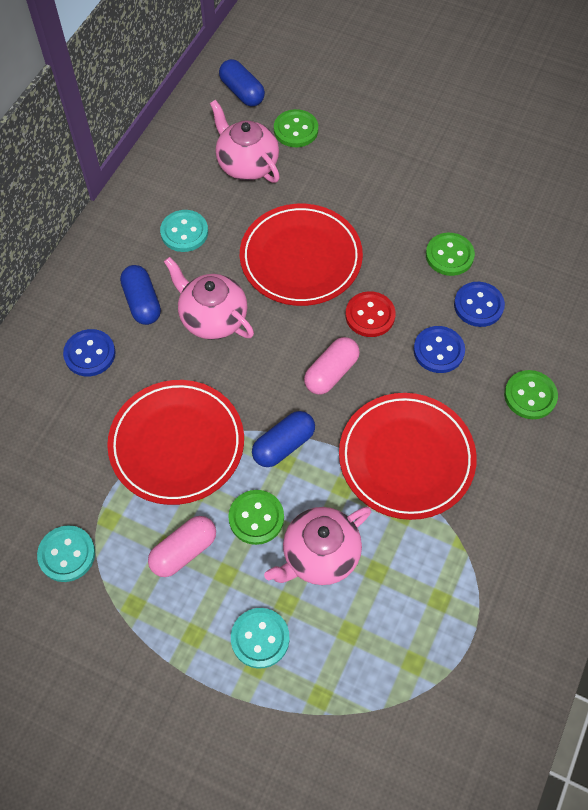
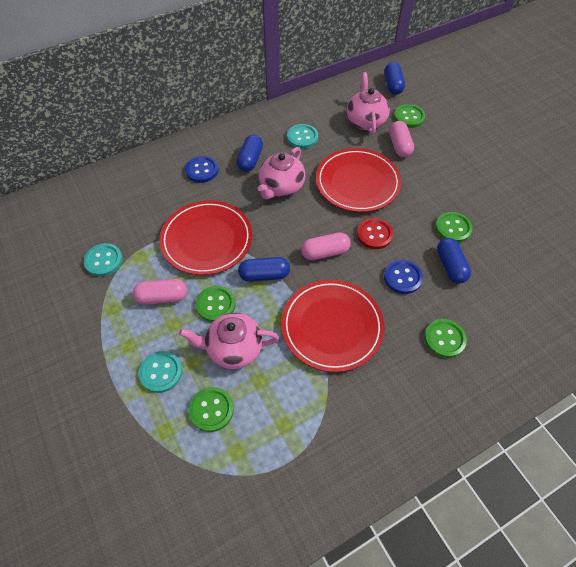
camera: 35 degrees right, 5 degrees down
(212, 318) = (281, 187): pink teapot -> pink teapot turned 135 degrees counterclockwise
(313, 178) = (399, 146): none -> pink capsule
(351, 639) = (211, 410): none -> green button
(478, 305) = (450, 266): blue button -> blue capsule

